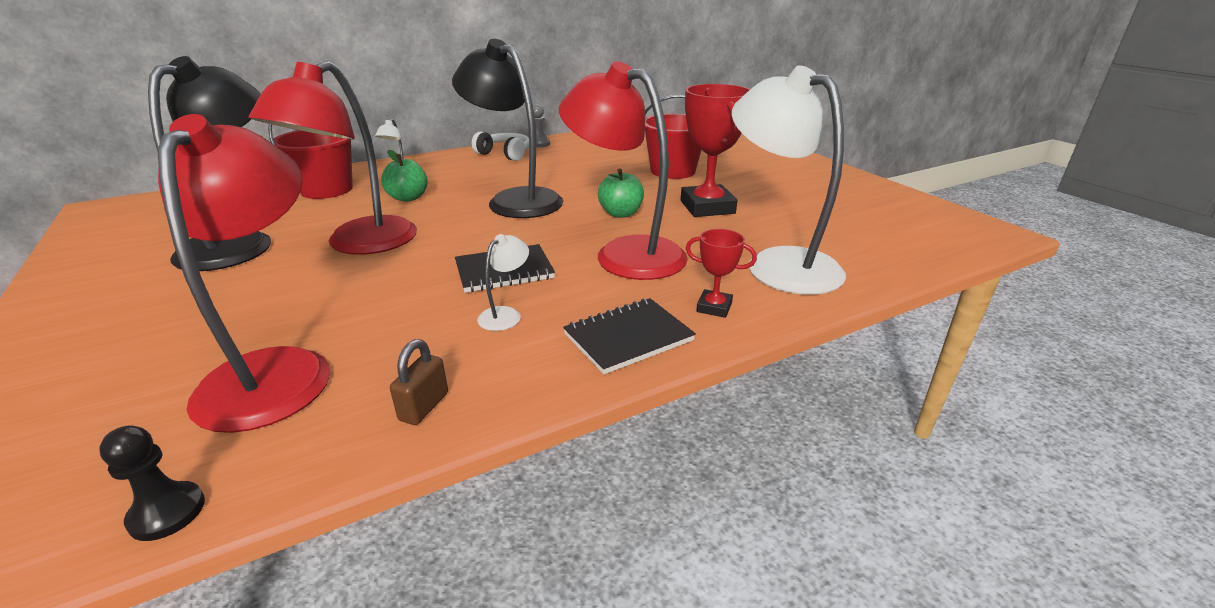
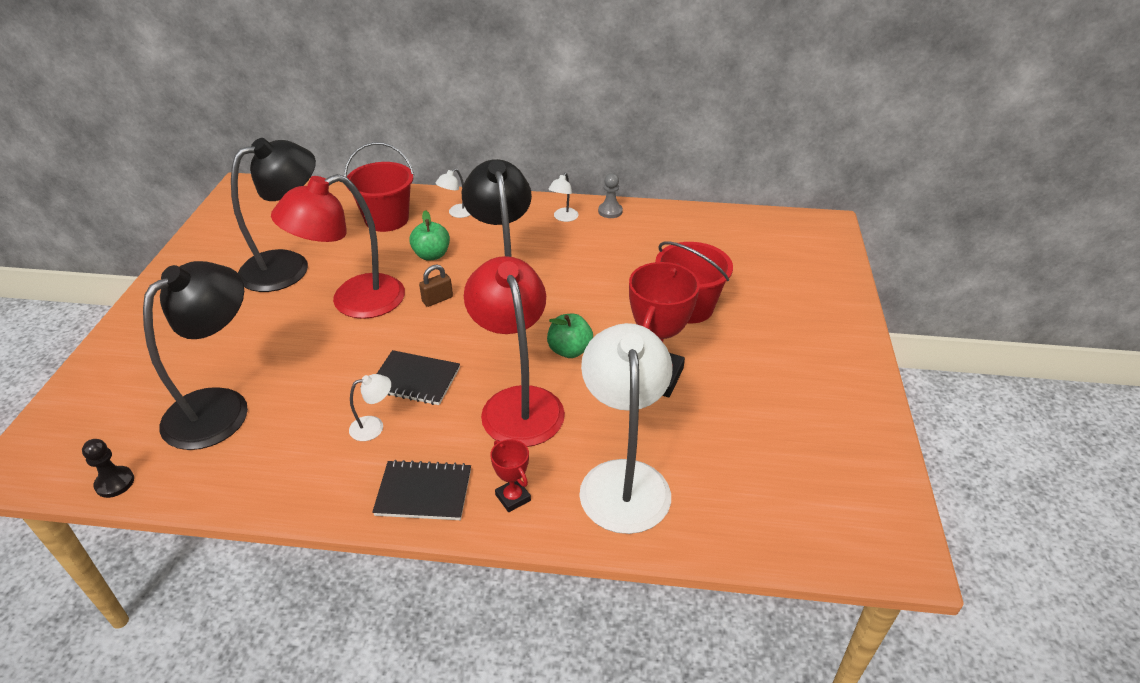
camera: 35 degrees right, 10 degrees up
(275, 370) = (220, 407): red lamp -> black lamp
(424, 406) = (263, 481): brown padlock -> brown padlock (437, 299)
(505, 154) = (563, 218): white headphones -> white lamp

